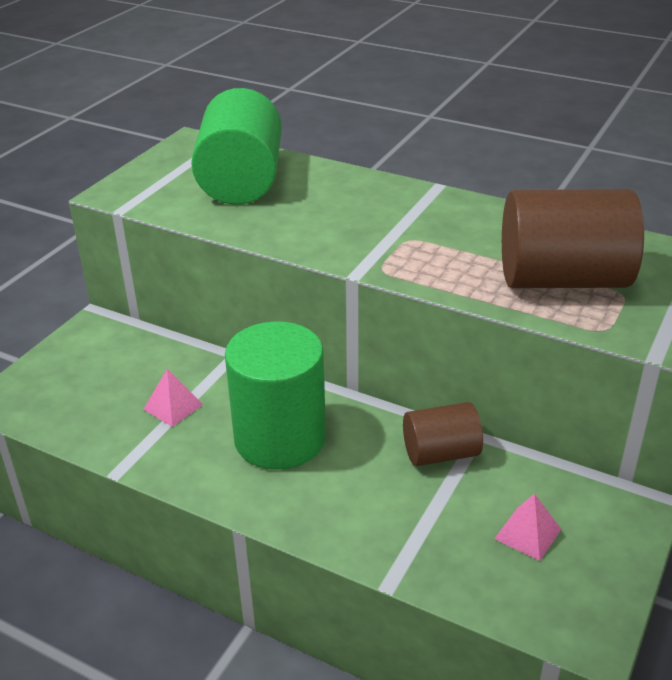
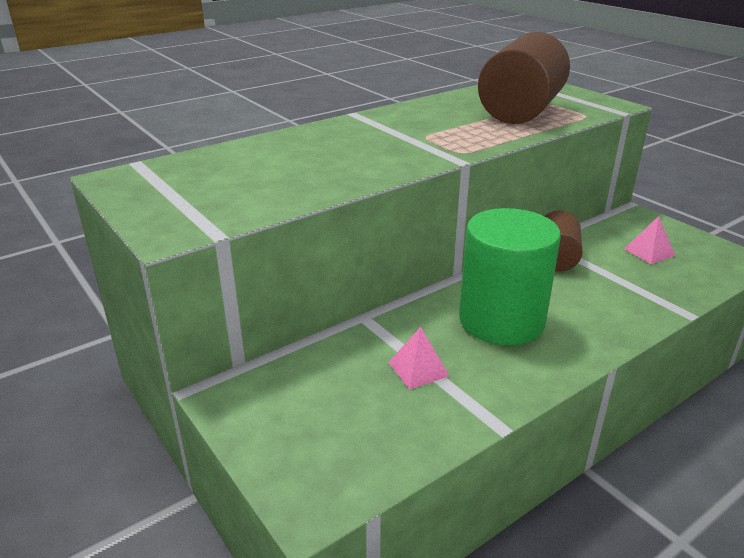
camera: 65 degrees left, 5 degrees down
(241, 181) = (244, 171): green cylinder -> none

